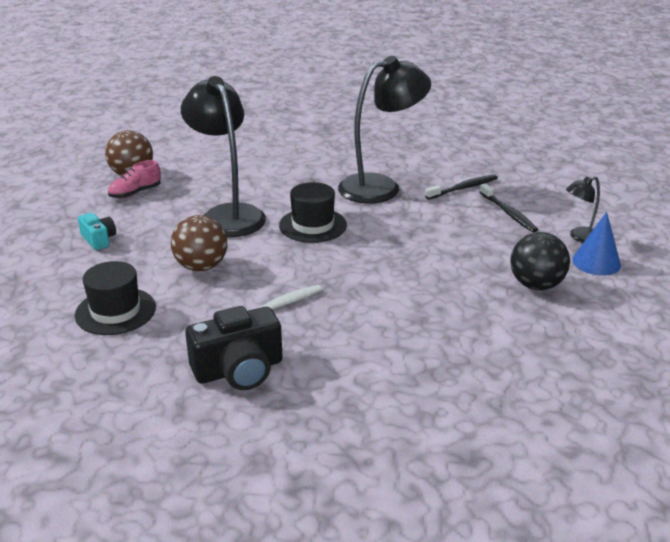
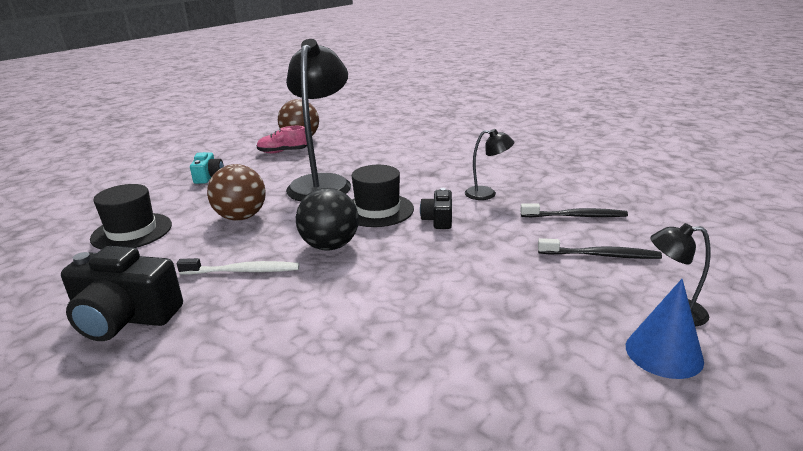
camera: 35 degrees right, 5 degrees down
(371, 219) = (438, 219): none -> black camera
(381, 187) = (487, 194): black lamp -> black lamp, size x0.46
(508, 213) = (601, 255): black toothbrush -> black toothbrush turned 90 degrees counterclockwise
(536, 285) = (540, 351): black ball -> black ball (330, 246)

